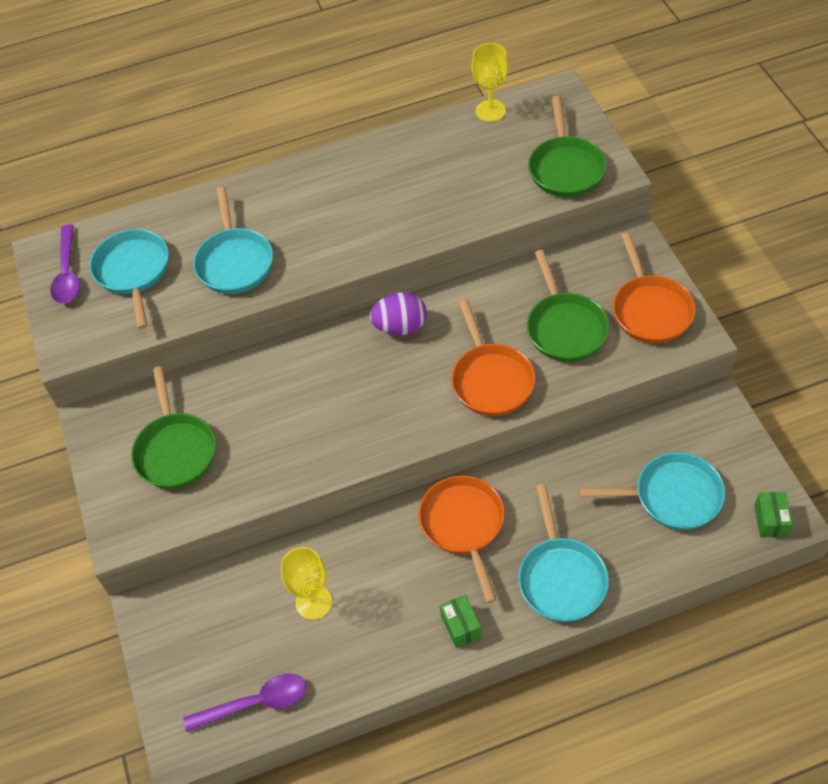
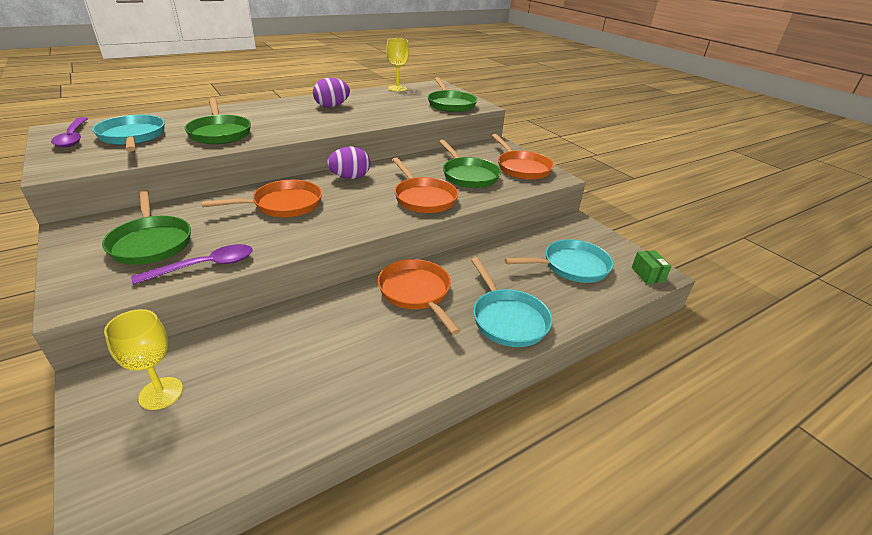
camera: 20 degrees left, 20 degrees down
(234, 262) = (220, 133): turquoise pan -> green pan
(256, 703) = (214, 452): purple spoon -> purple spoon (205, 266)
(313, 602) = (283, 355): yellow goblet -> yellow goblet (161, 393)
(314, 386) = (283, 205): none -> orange pan
(383, 179) = (332, 106): none -> purple egg
(461, 626) = (430, 360): green box -> none

